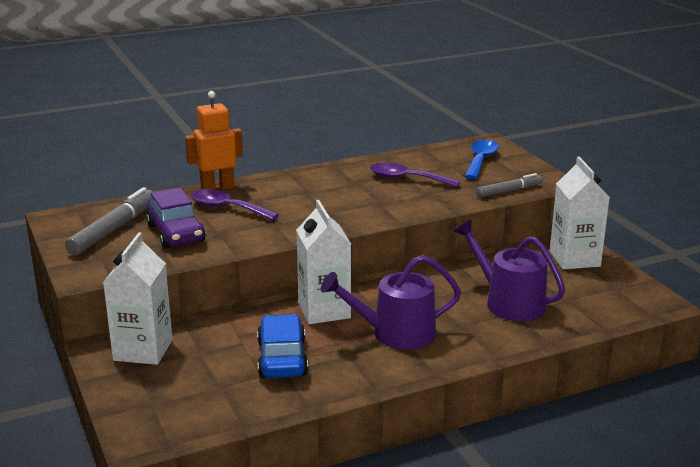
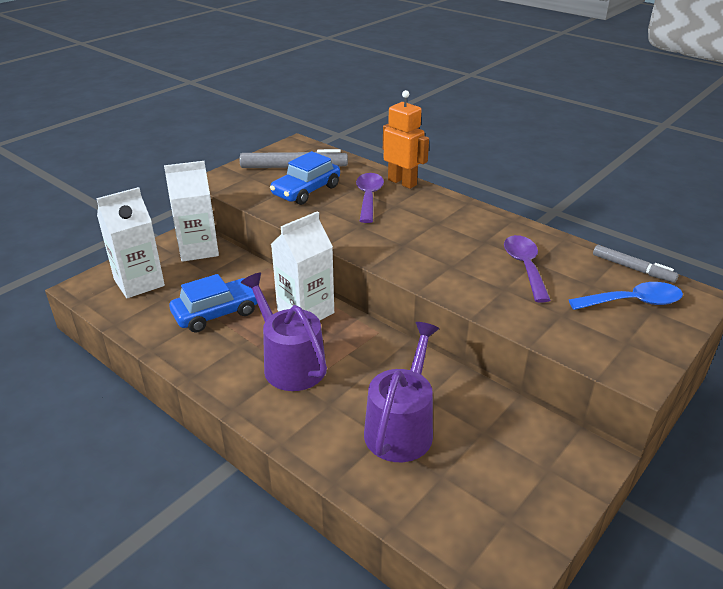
camera: 65 degrees right, 10 degrees up
(176, 233) = (306, 191): purple car -> blue car
(509, 191) = (570, 342): grey marker -> grey marker (632, 268)
(574, 259) = (552, 461): white carton -> white carton (139, 283)

